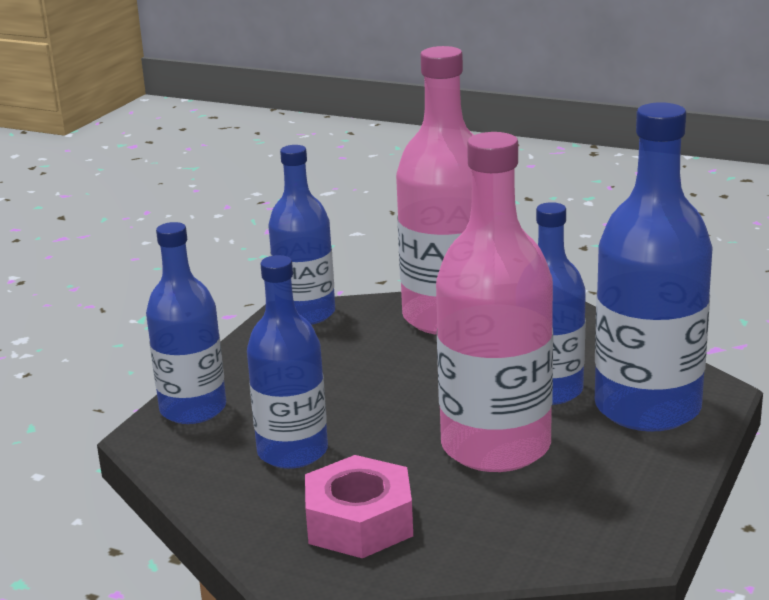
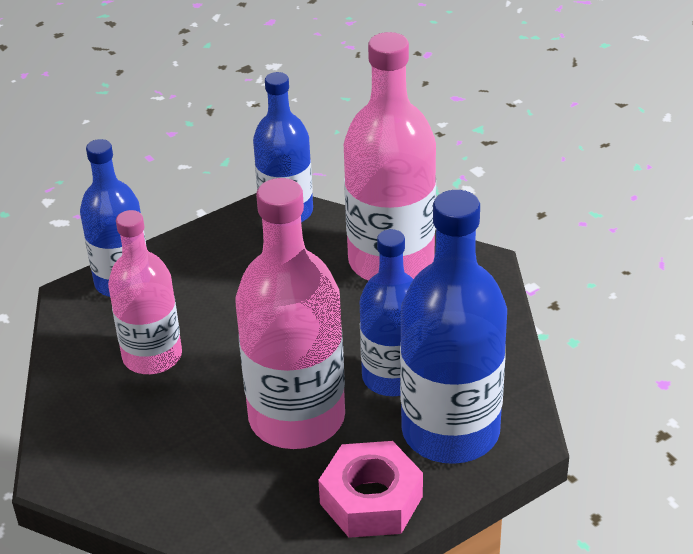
camera: 30 degrees right, 15 degrees up
(292, 452) = (152, 356): blue bottle -> pink bottle
(359, 522) = (137, 446): pink nut -> pink nut (371, 500)

